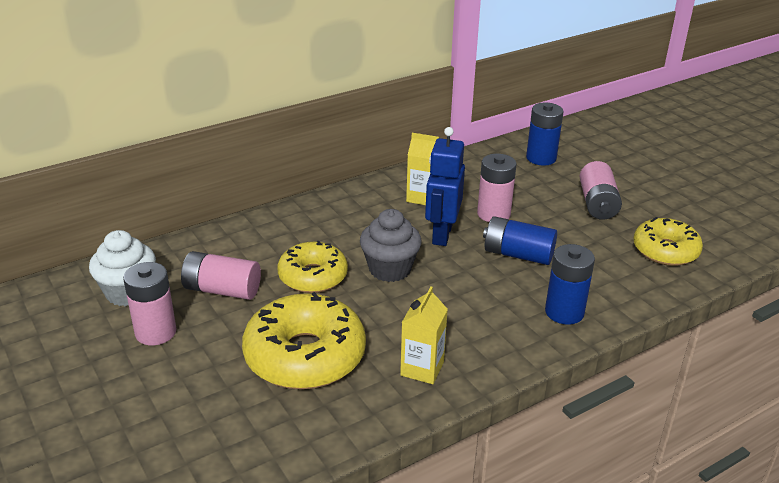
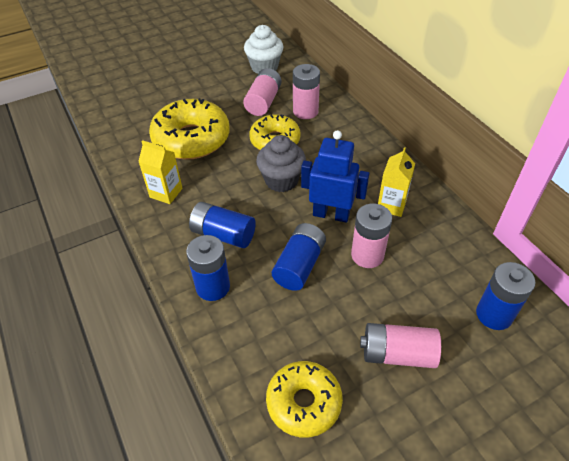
camera: 95 degrees right, 15 degrees up
(155, 332) = (225, 81): pink battery -> pink battery (305, 111)
(486, 310) = (223, 234): none -> blue battery

